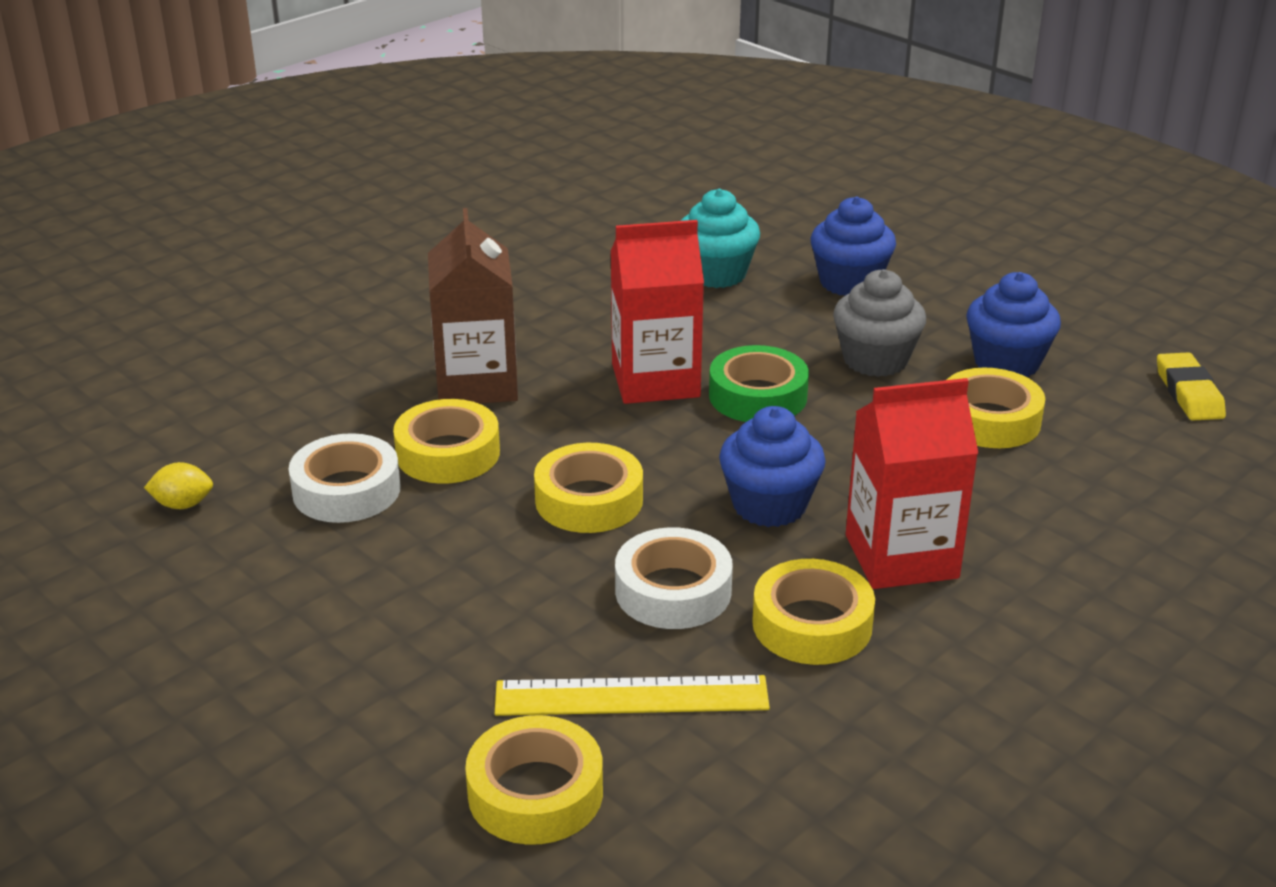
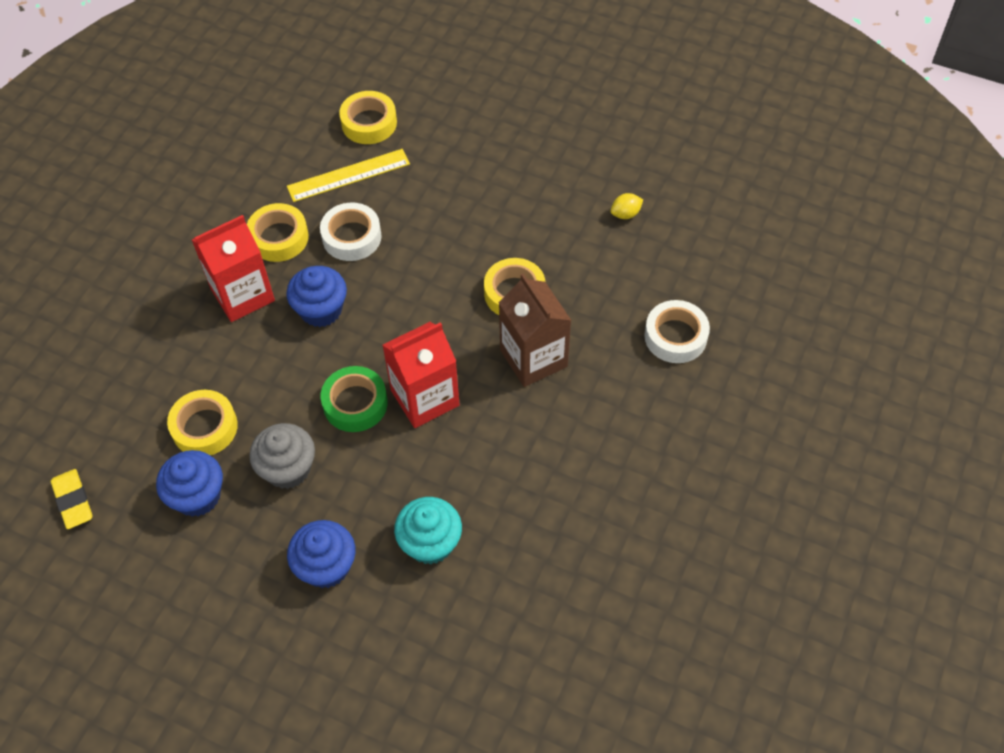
camera: 160 degrees right, 25 degrees up
(346, 490) = (550, 249): white tape -> white tape (675, 336)
(589, 500) = (419, 283): yellow tape -> none

